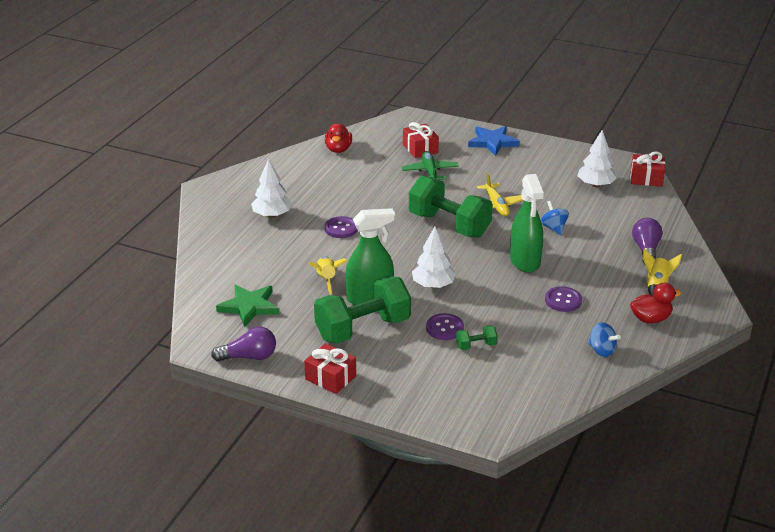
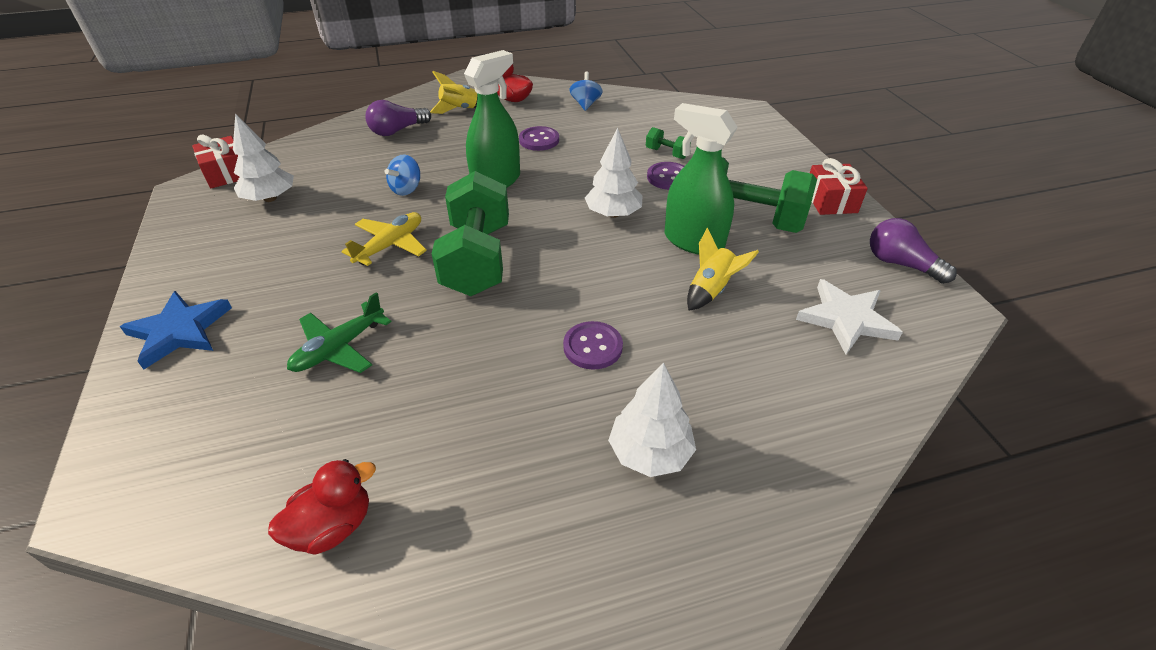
camera: 130 degrees left, 10 degrees up
(249, 307) = (846, 319): green star -> white star
(420, 149) = (255, 404): red gift -> none

